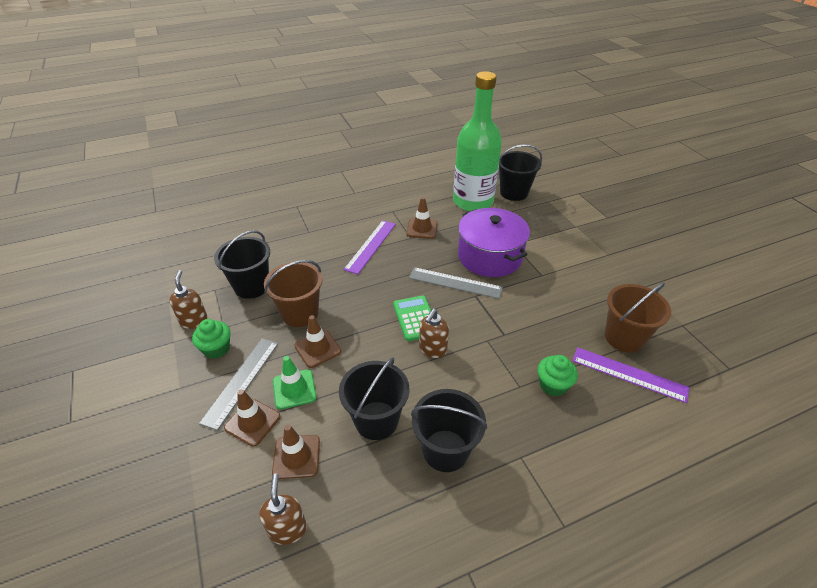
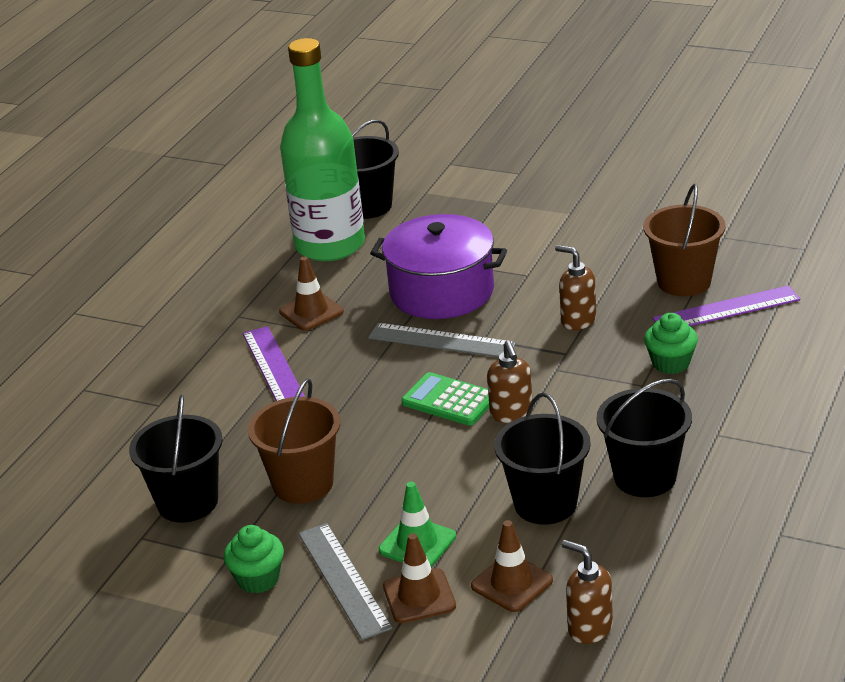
camera: 40 degrees left, 10 degrees down
(194, 321) = (175, 579): brown soap dispenser -> brown soap dispenser (578, 320)
(317, 349) = (382, 497): brown traffic cone -> none
(455, 282) = (441, 341): grey ruler -> grey ruler turned 45 degrees clockwise

